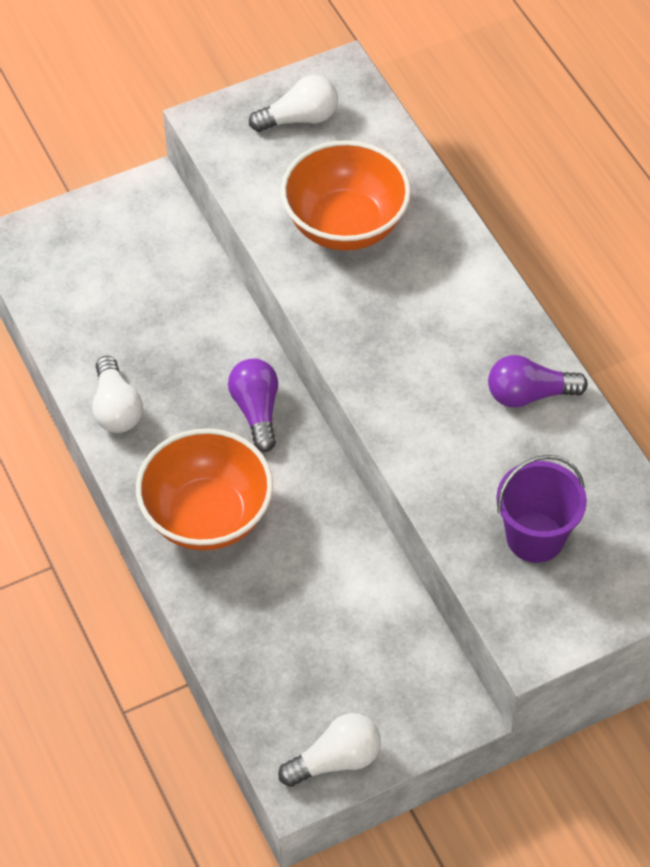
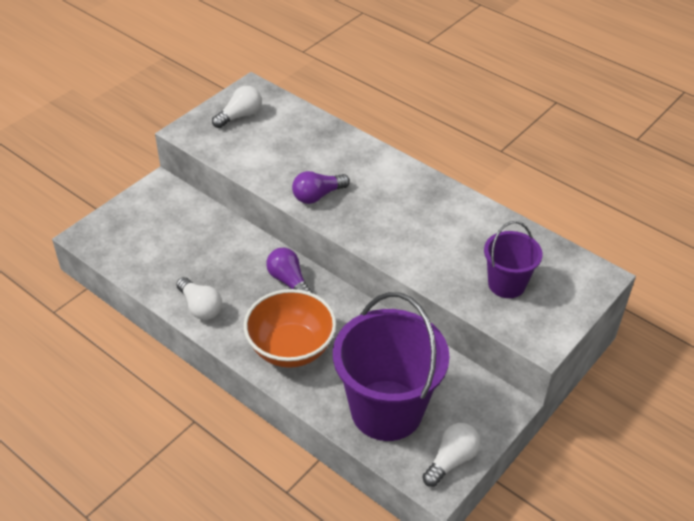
camera: 25 degrees left, 10 degrees down
(288, 655) = (386, 410): none -> purple bucket
(345, 225) = (298, 160): orange bowl -> none
(529, 394) = (455, 213): purple light bulb -> purple light bulb (317, 196)

